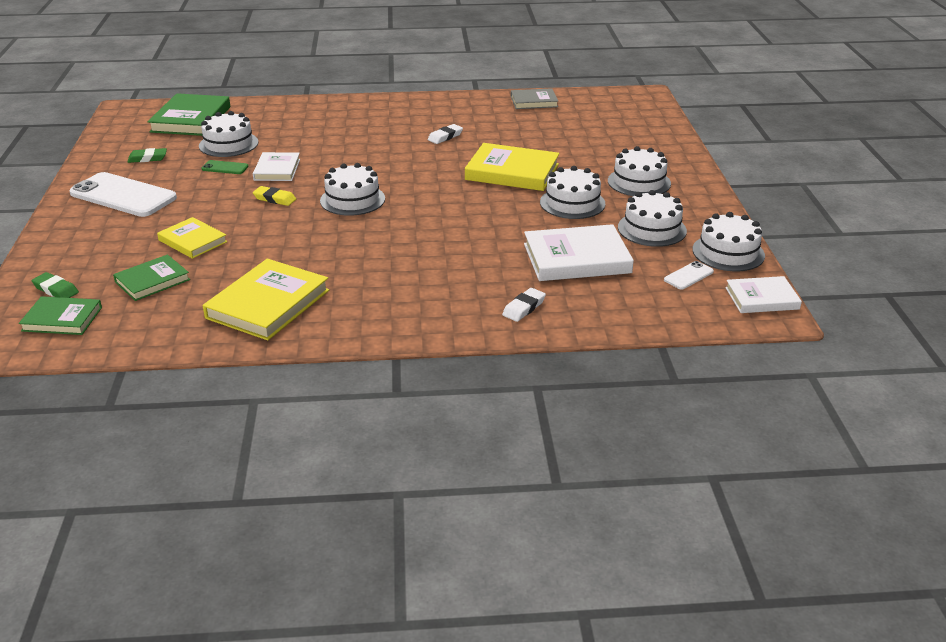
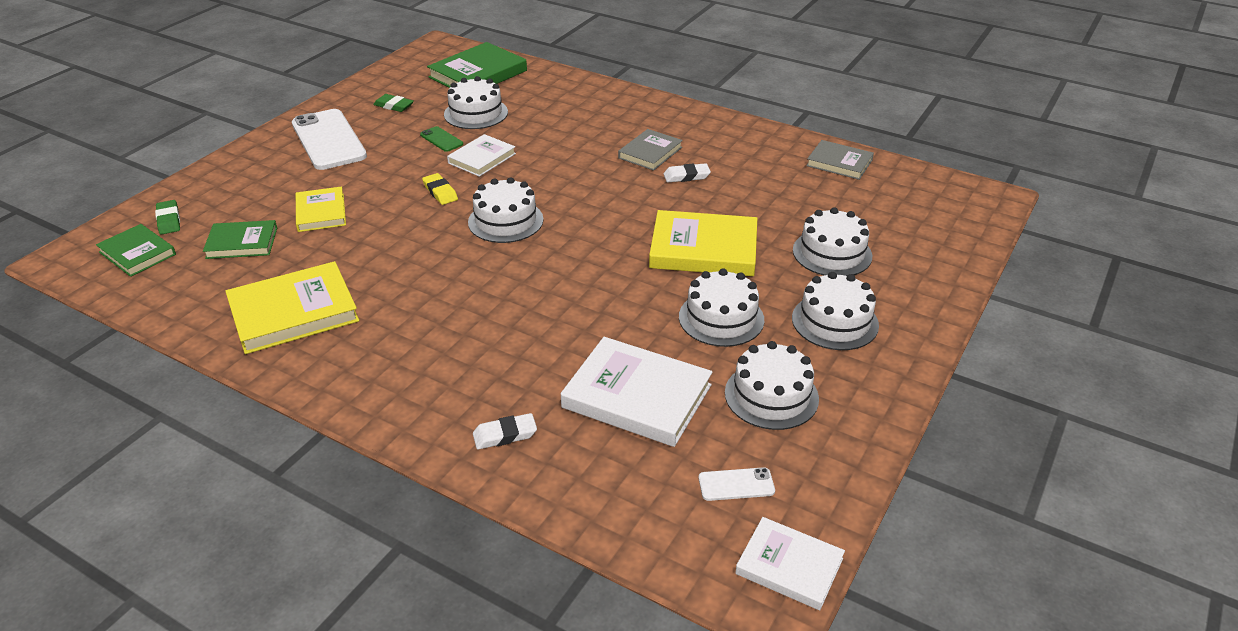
camera: 35 degrees right, 5 degrees up
(400, 131) = (650, 153): none -> grey book
(512, 172) = (703, 249): yellow book -> yellow book turned 45 degrees counterclockwise
(728, 252) = (827, 475): white cake -> white cake (832, 253)

